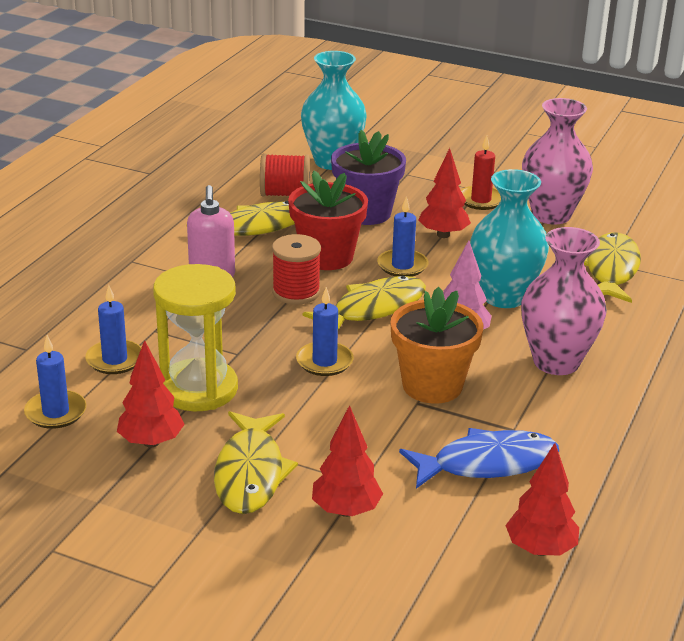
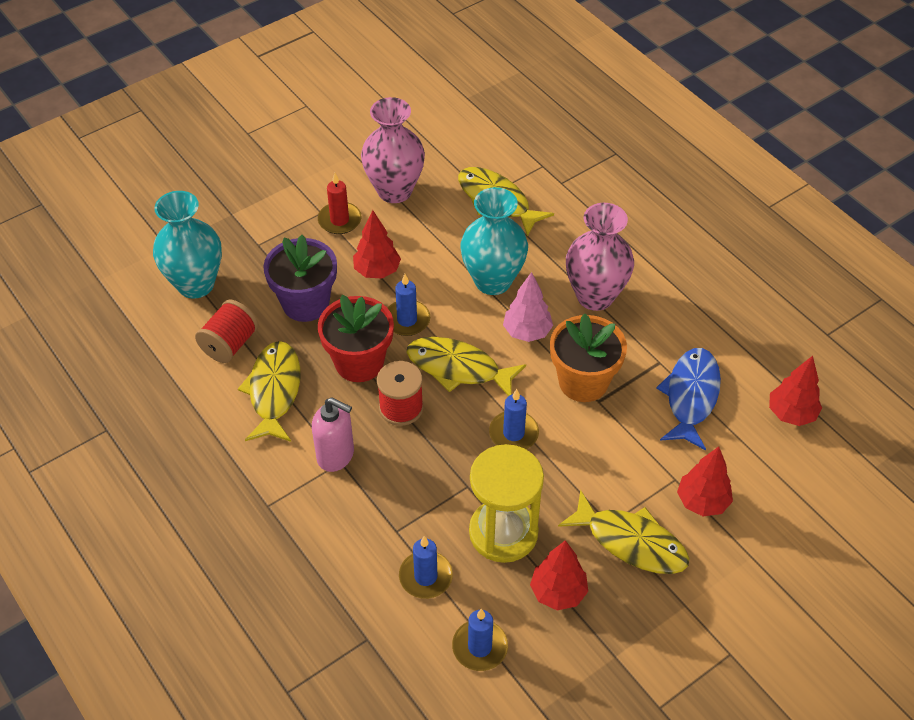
camera: 60 degrees left, 20 degrees up
(373, 309) = (458, 368): yellow fish -> yellow fish turned 60 degrees counterclockwise

